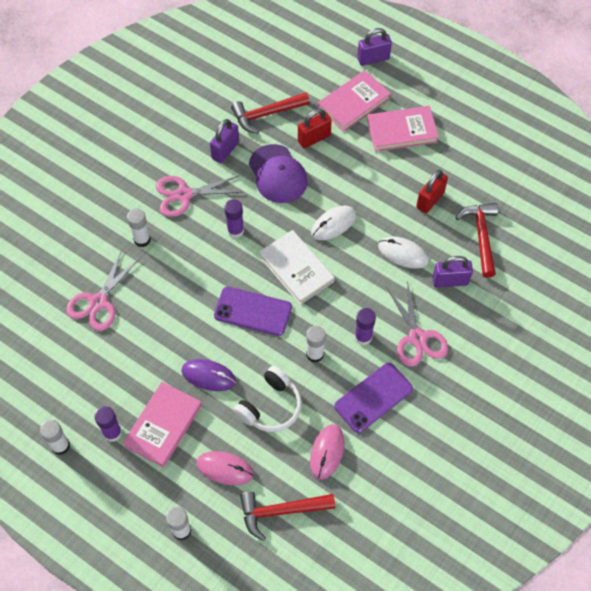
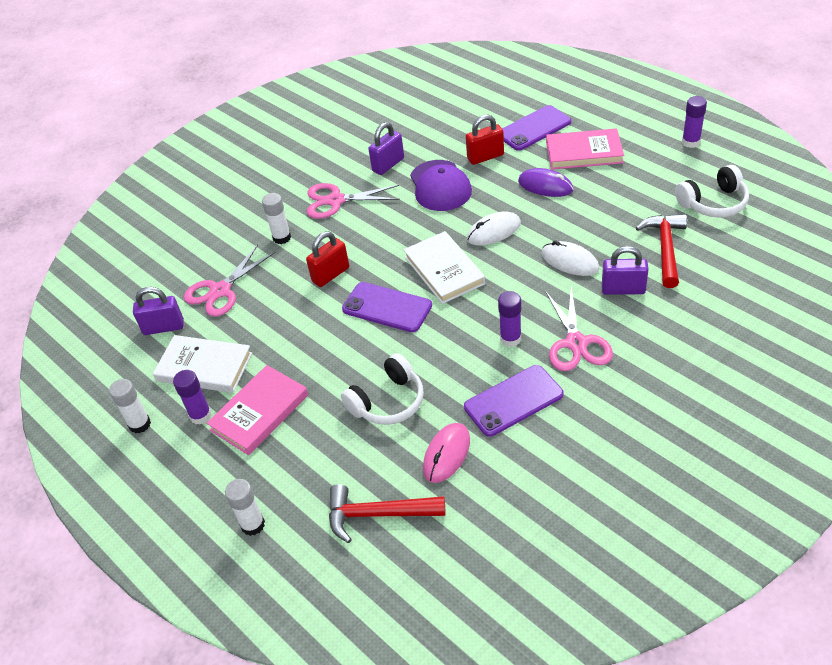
camera: 15 degrees right, 15 degrees down
(103, 384) = (204, 367): none -> white book
(208, 376) = (323, 366): purple mouse -> purple mouse (545, 186)
(225, 469) = (320, 462): pink mouse -> none
(235, 230) = (384, 233): purple glue stick -> purple glue stick (690, 142)
(266, 114) = (438, 136): red hammer -> none
(315, 354) = (450, 352): white glue stick -> none
(353, 103) = (534, 128): pink book -> purple phone
(373, 59) = (561, 93): purple padlock -> purple padlock (163, 327)
(430, 200) = (608, 213): red padlock -> red padlock (330, 274)
(517, 185) = (713, 203): none -> white headphones

